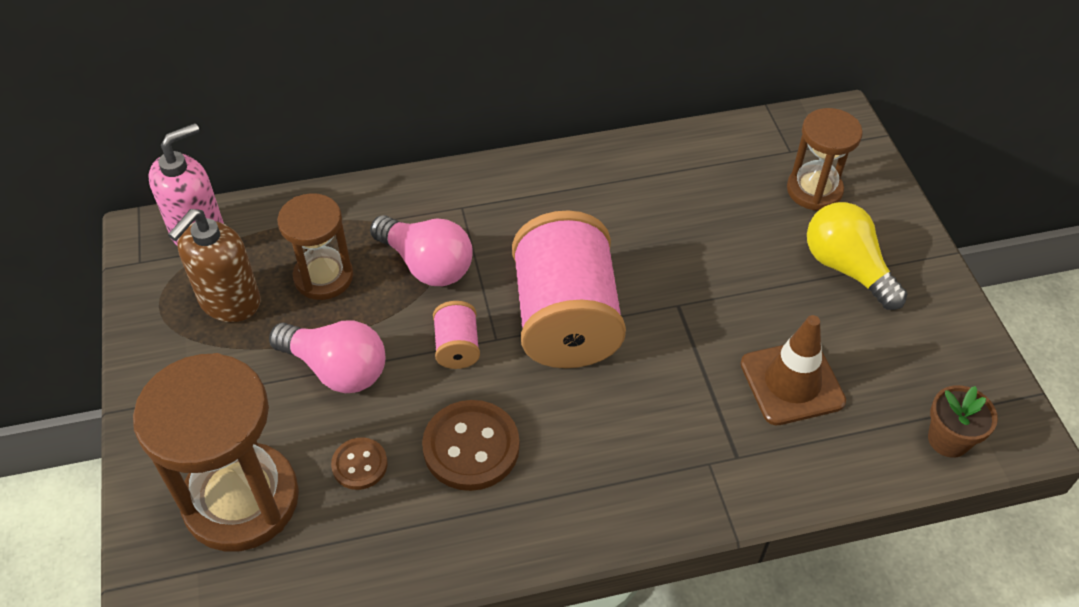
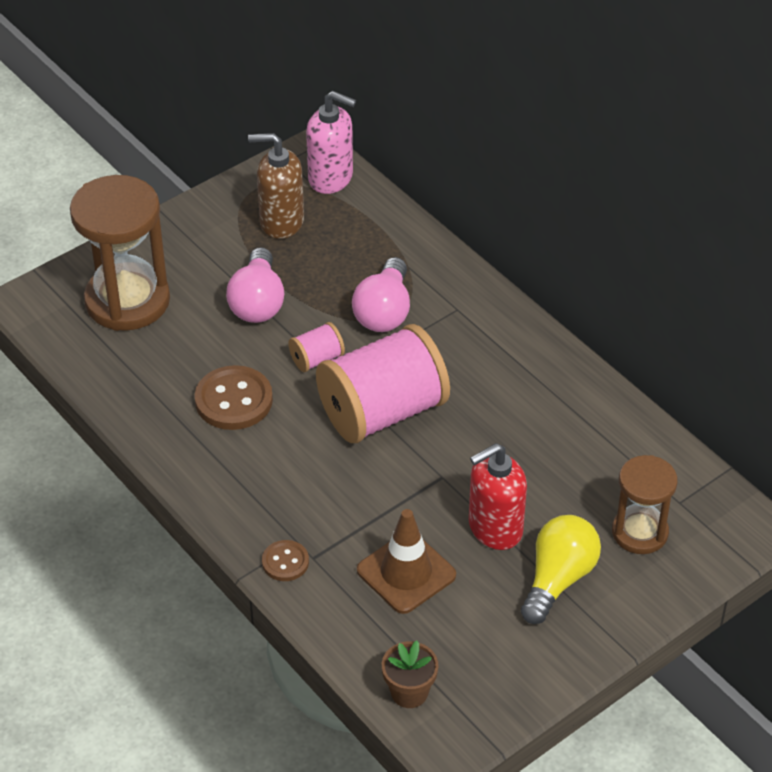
camera: 65 degrees right, 5 degrees down
(323, 277) = (335, 260): brown hourglass -> none
(359, 465) = (186, 347): brown button -> brown button (285, 562)
(764, 290) = (495, 528): none -> red soap dispenser

